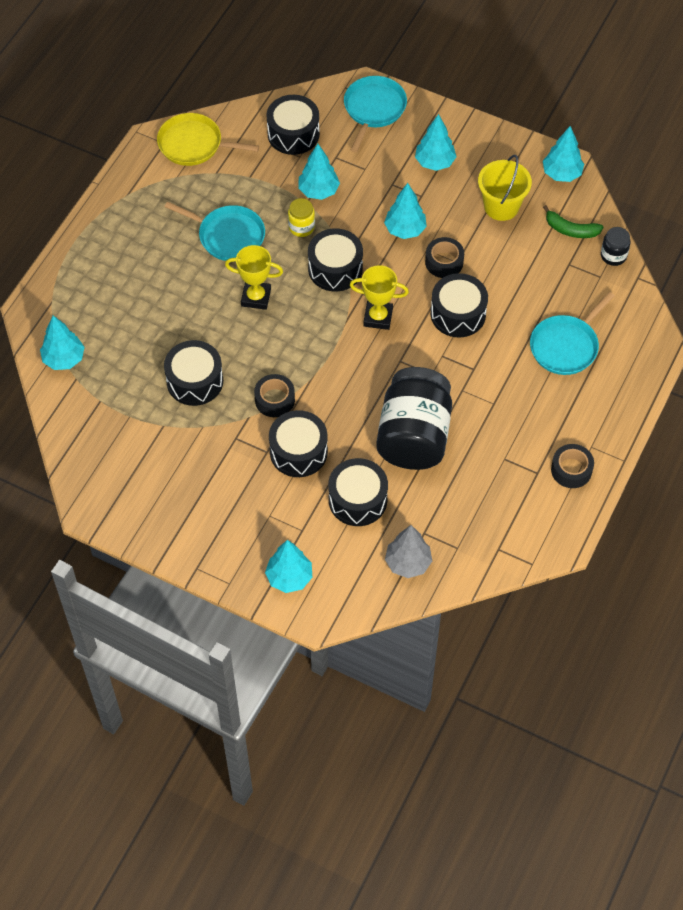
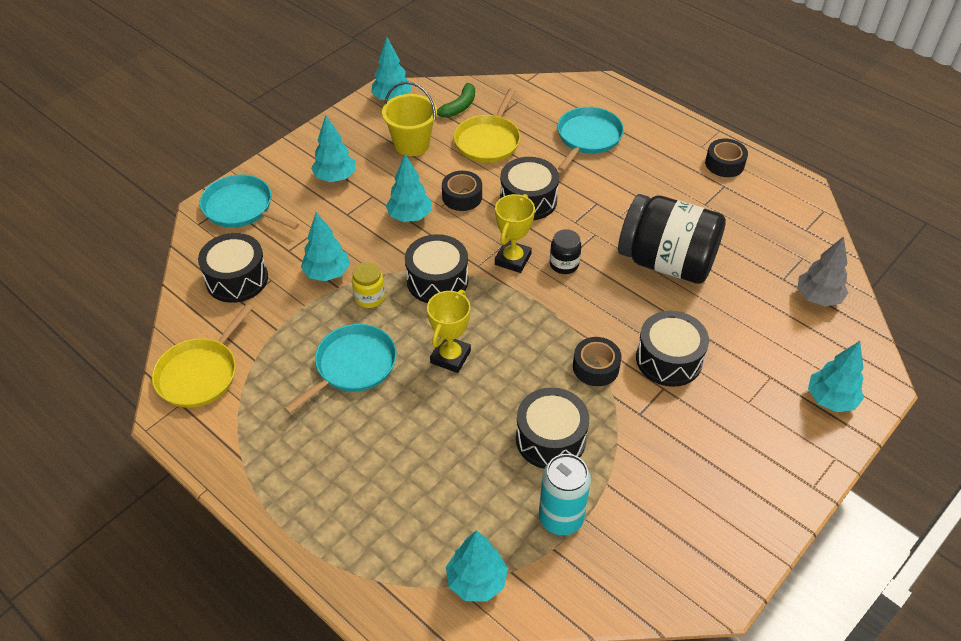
camera: 75 degrees left, 10 degrees down
(126, 400) = (561, 518): none -> turquoise can
(357, 500) = (737, 322): black drum -> none
(529, 265) = (488, 141): none -> yellow pan
(566, 346) = (587, 138): turquoise pan -> turquoise pan turned 120 degrees counterclockwise
(613, 256) = (498, 89): black jar -> black jar (564, 264)

